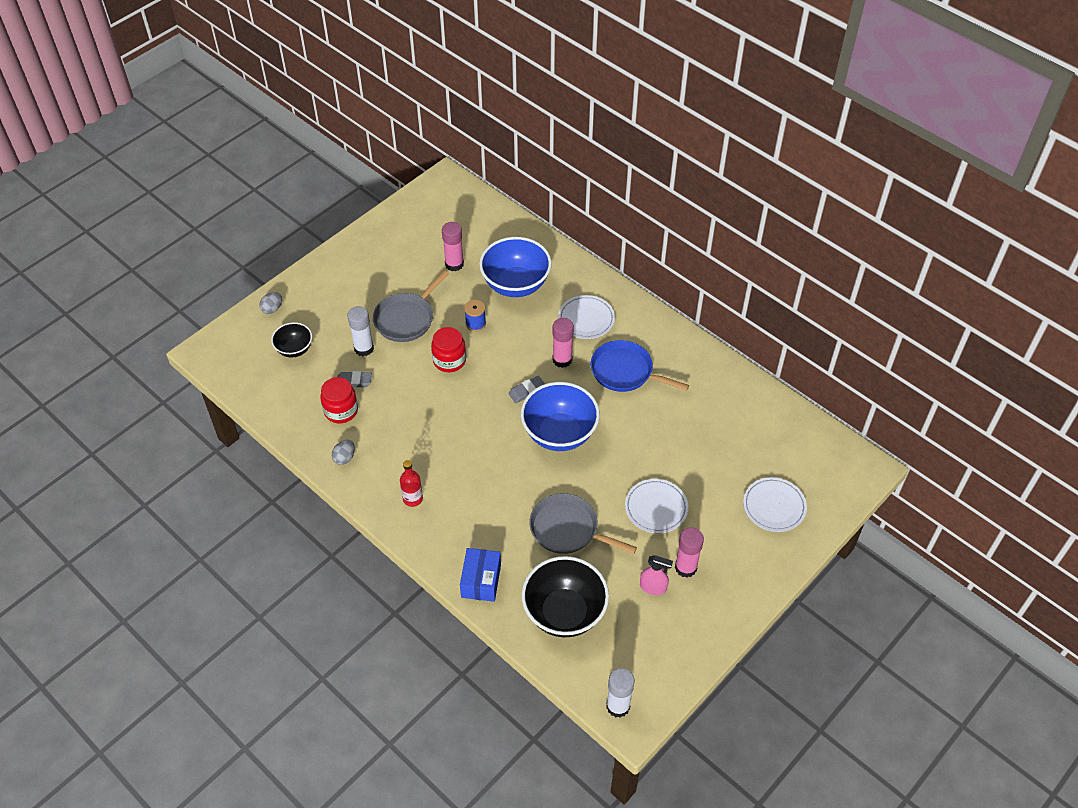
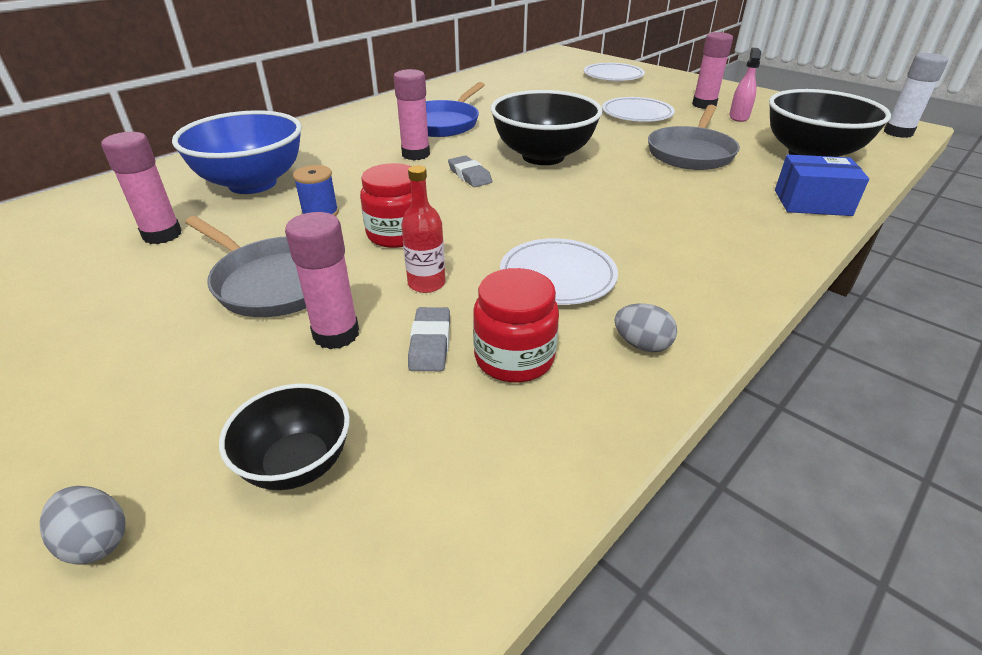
camera: 90 degrees left, 15 degrees down
(364, 348) = (336, 334): white glue stick -> pink glue stick
(413, 499) = (703, 260): red bottle -> red bottle (426, 283)
(559, 433) = (543, 156): blue bowl -> black bowl
(586, 319) = (348, 141): white plate -> white plate (557, 276)

